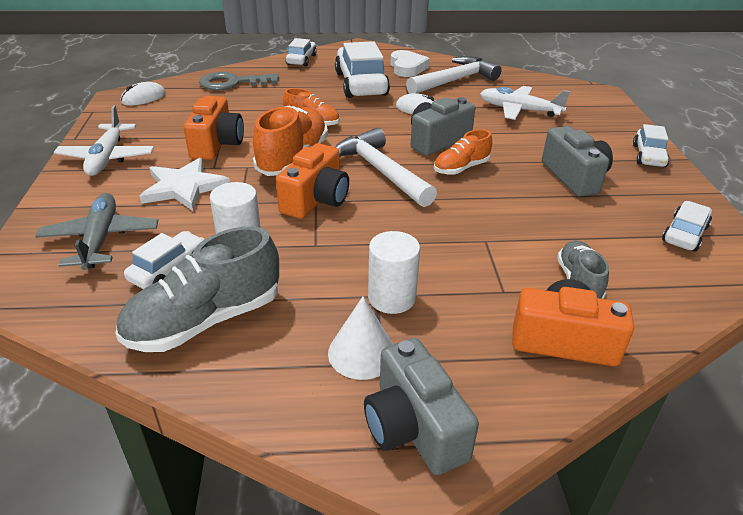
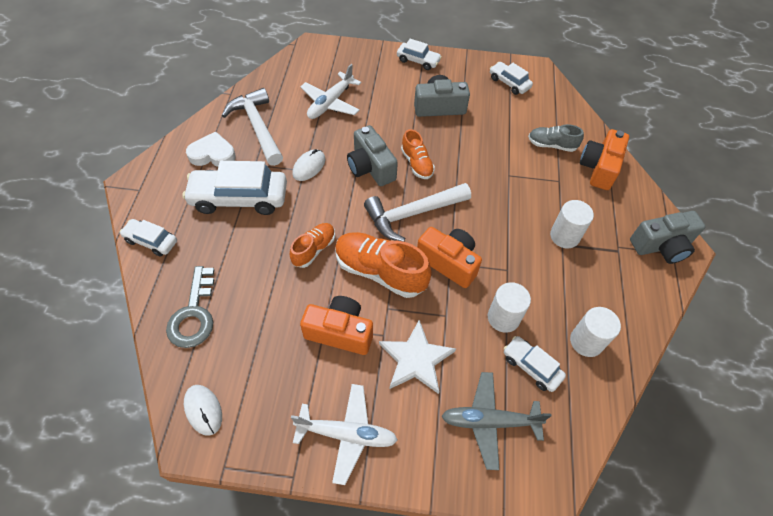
camera: 80 degrees left, 20 degrees up
(205, 320) = (586, 341): grey shoe -> white cylinder
(362, 353) = (612, 259): white cone -> none

